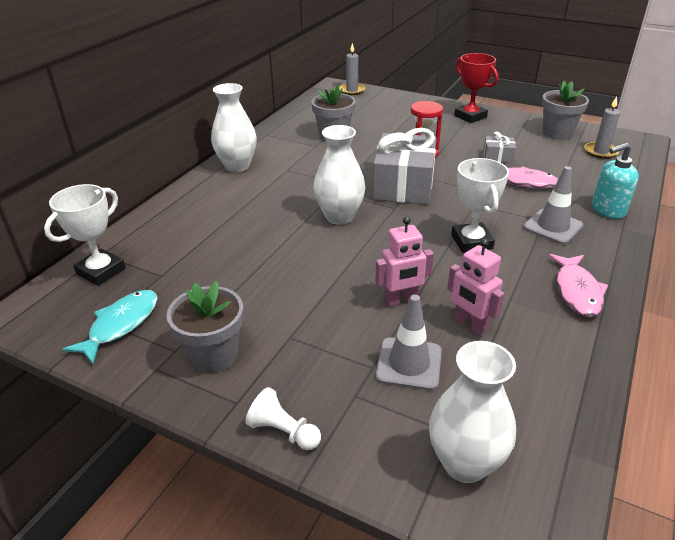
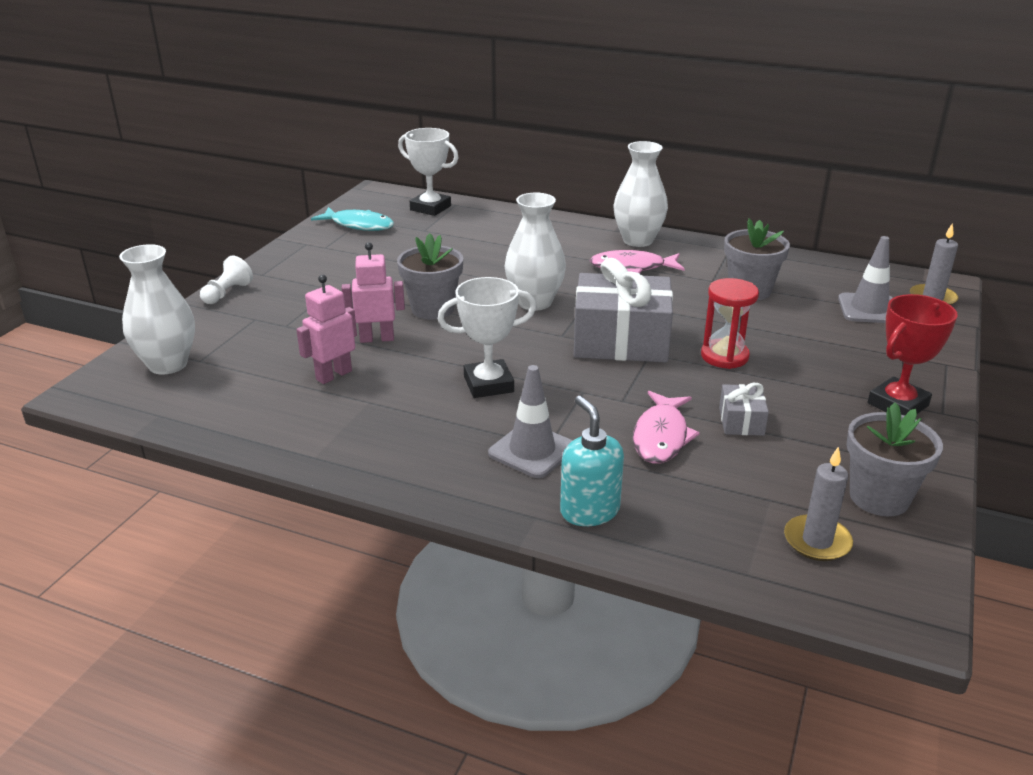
camera: 85 degrees right, 5 degrees down
(214, 355) = (316, 261): grey flower pot -> grey flower pot (432, 309)
(401, 300) = (377, 338): pink robot -> pink robot turned 105 degrees clockwise
(409, 364) = (285, 342): grey traffic cone -> grey traffic cone (869, 309)
(577, 291) = (383, 450): pink fish -> pink fish (632, 267)

